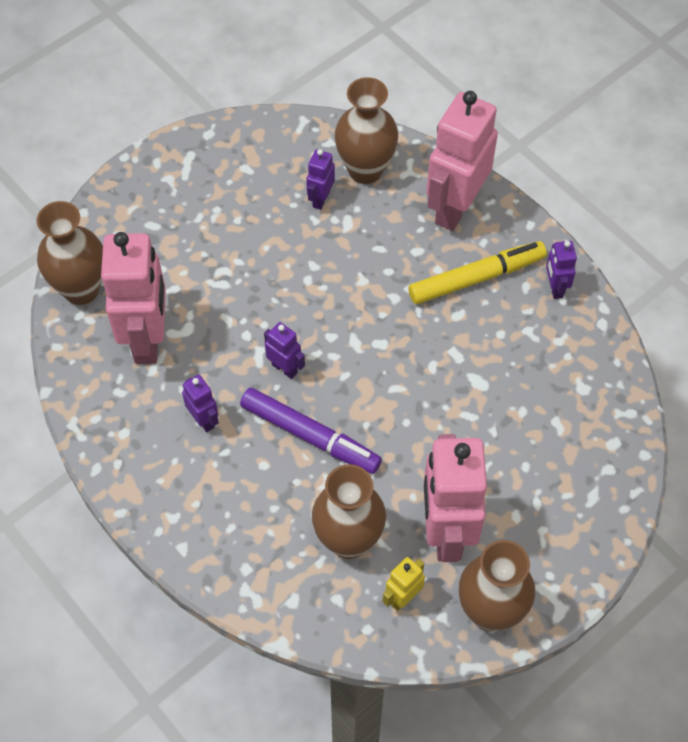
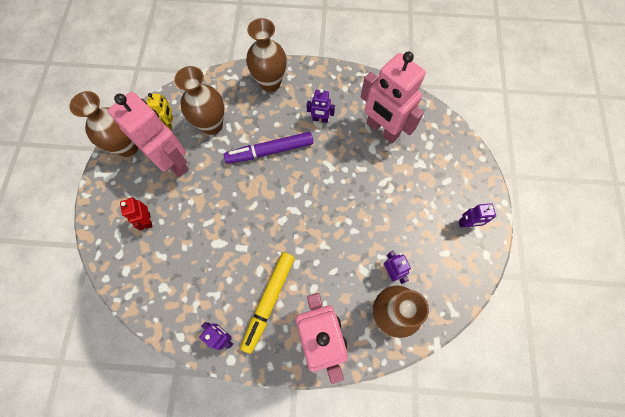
camera: 135 degrees right, 10 degrees up
(81, 289) = (435, 125): brown vase -> brown vase (270, 83)
(285, 368) = (312, 169): purple robot -> purple robot (467, 224)
(541, 481) = (147, 220): none -> red robot

